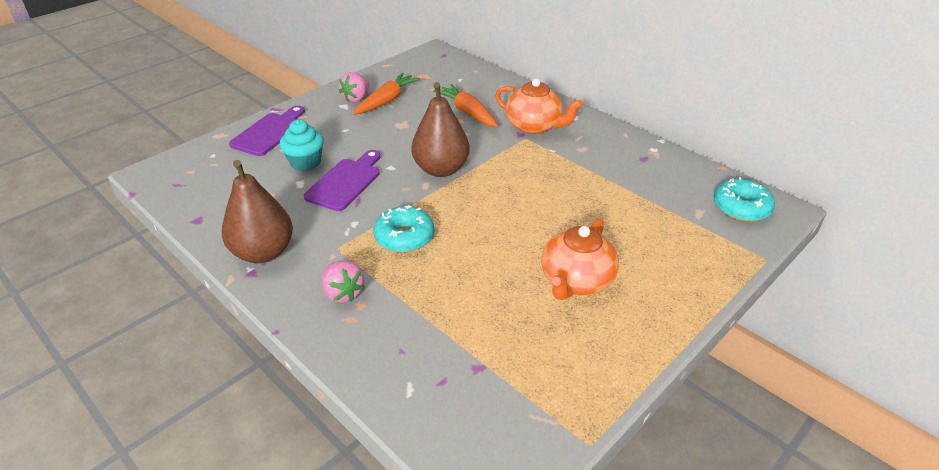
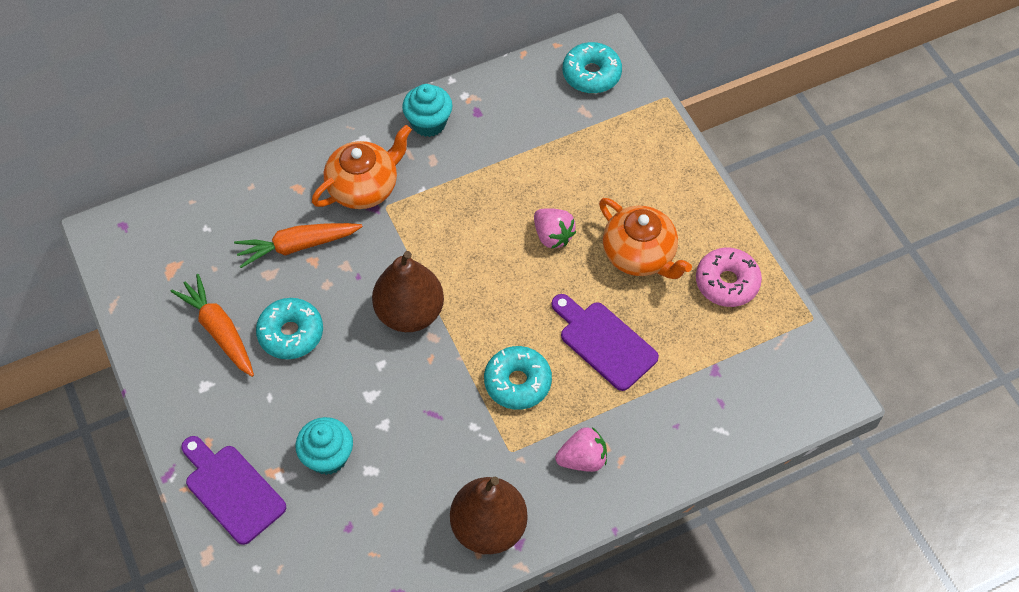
camera: 70 degrees left, 20 degrees up
(345, 182) = (391, 419): purple cutting board -> purple cutting board (604, 342)
(356, 98) = (192, 366): pink strawberry -> pink strawberry (552, 236)
(397, 126) = (291, 333): none -> turquoise donut
(587, 353) = (727, 282): none -> pink donut
(613, 139) = (428, 123): none -> turquoise cupcake

